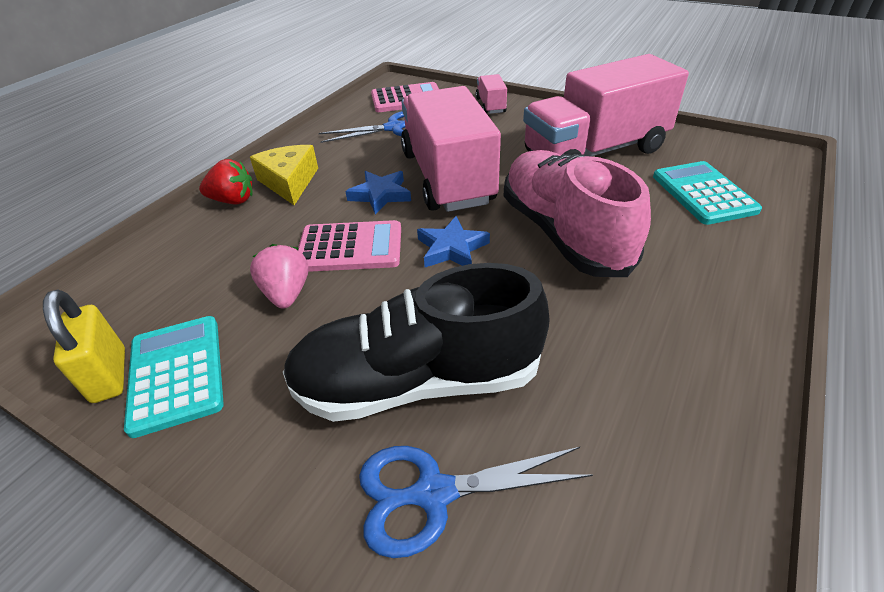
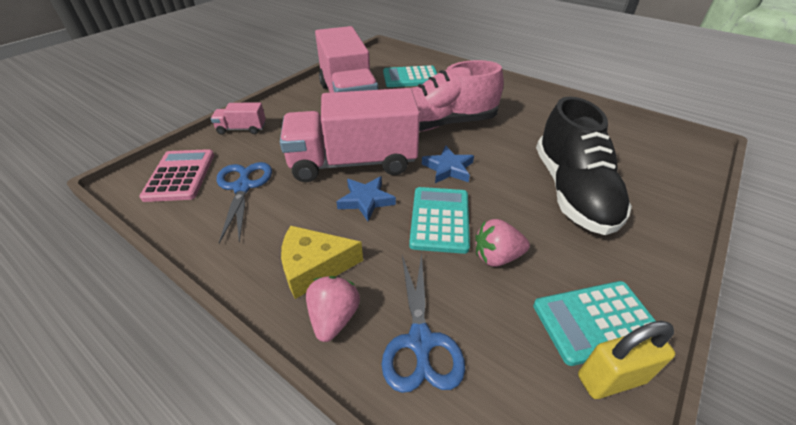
camera: 85 degrees left, 0 degrees up
(233, 200) = (334, 318): red strawberry -> pink strawberry
(350, 247) = (440, 219): pink calculator -> turquoise calculator
(433, 494) = (641, 190): blue scissors -> blue scissors (420, 342)

